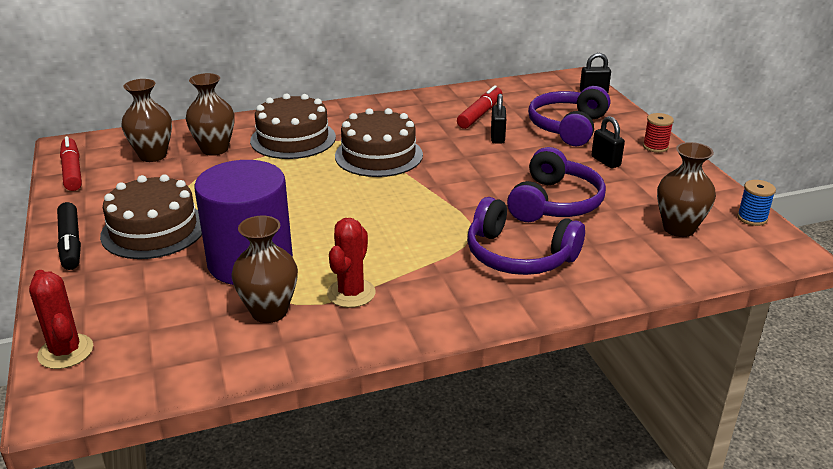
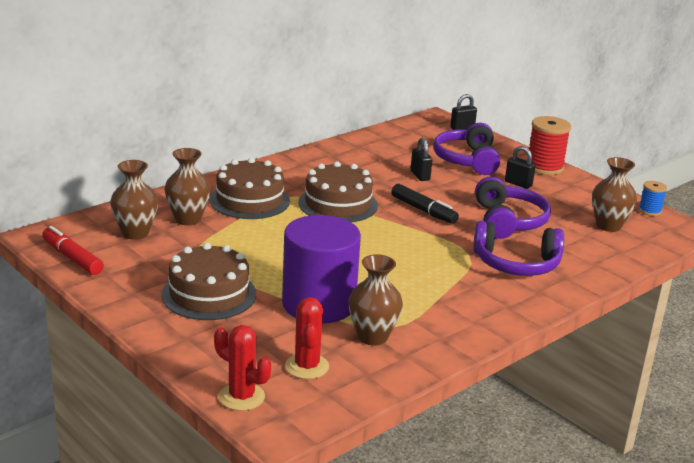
camera: 25 degrees left, 5 degrees down
(70, 243) = (146, 318): black marker -> black marker (423, 211)
(351, 293) = (421, 312): red cactus -> red cactus (307, 366)
(480, 114) = (388, 158): red marker -> none
(655, 147) = (544, 167): red spool -> red spool, size x1.81

